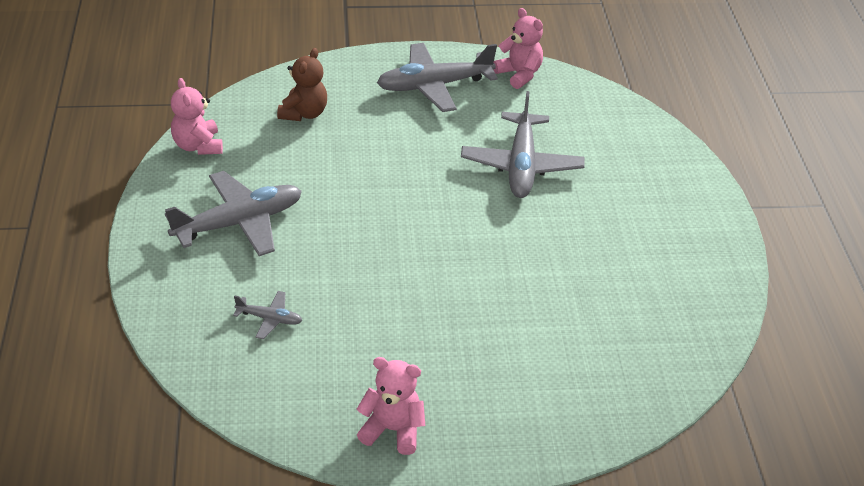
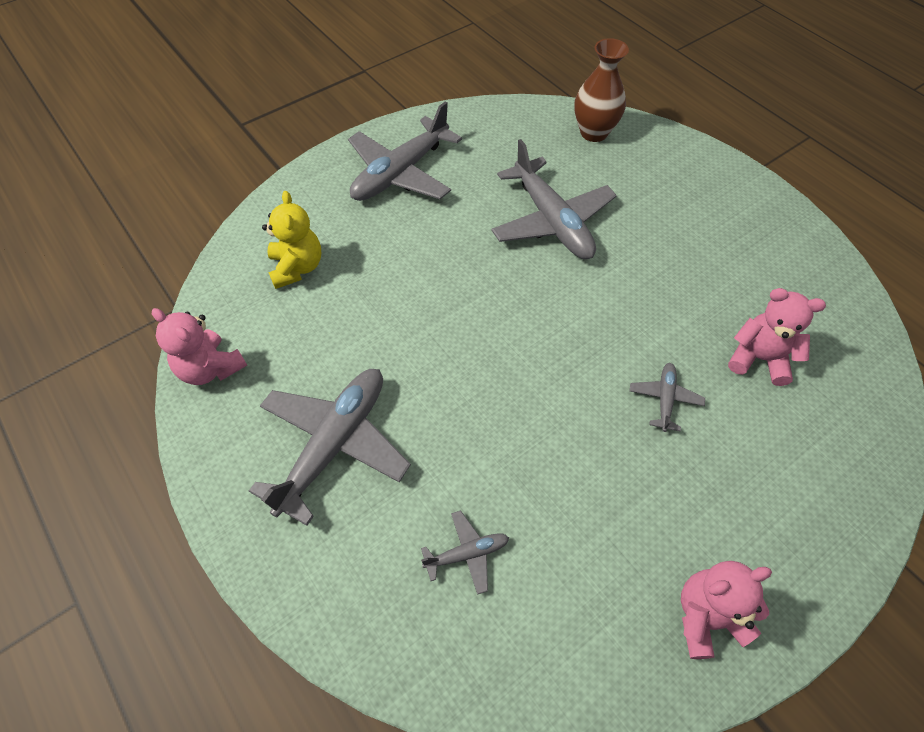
camera: 30 degrees left, 15 degrees up
(304, 113) = (297, 268): brown teddy bear -> yellow teddy bear
(492, 308) = (665, 399): none -> grey plane
(519, 74) = (467, 125): pink teddy bear -> pink teddy bear (759, 358)
(621, 122) = (594, 132): none -> brown vase

